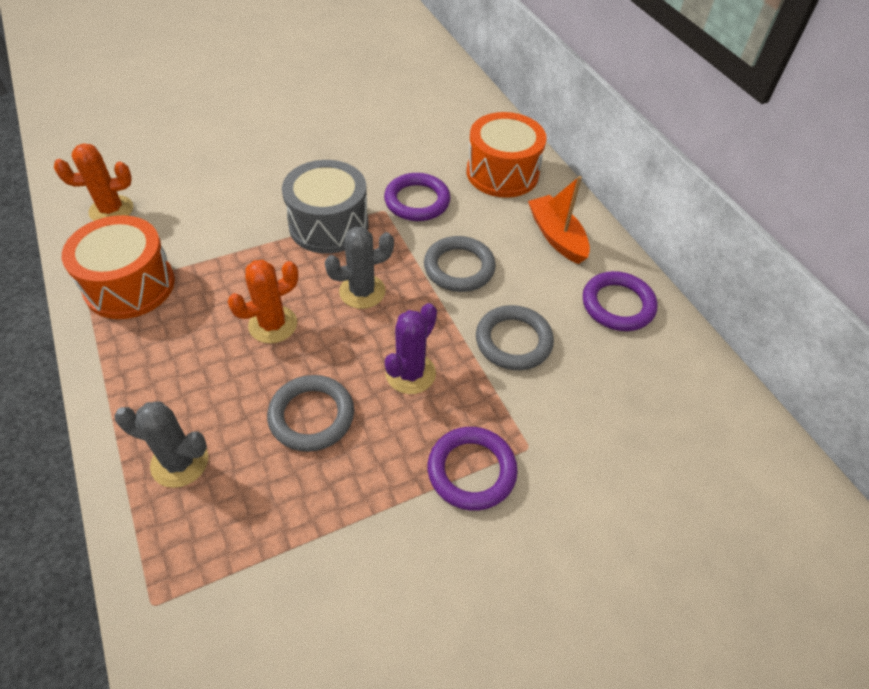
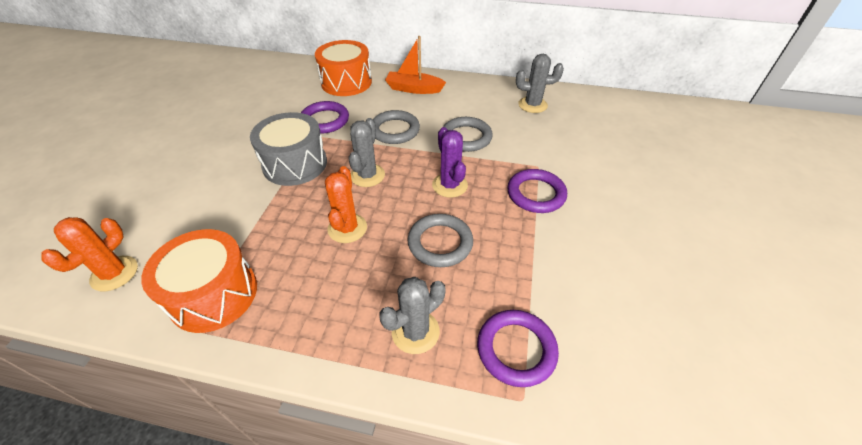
camera: 50 degrees left, 5 degrees down
(618, 305) = (478, 94): purple ring -> purple ring (516, 349)
(660, 376) = (532, 105): none -> grey cactus

